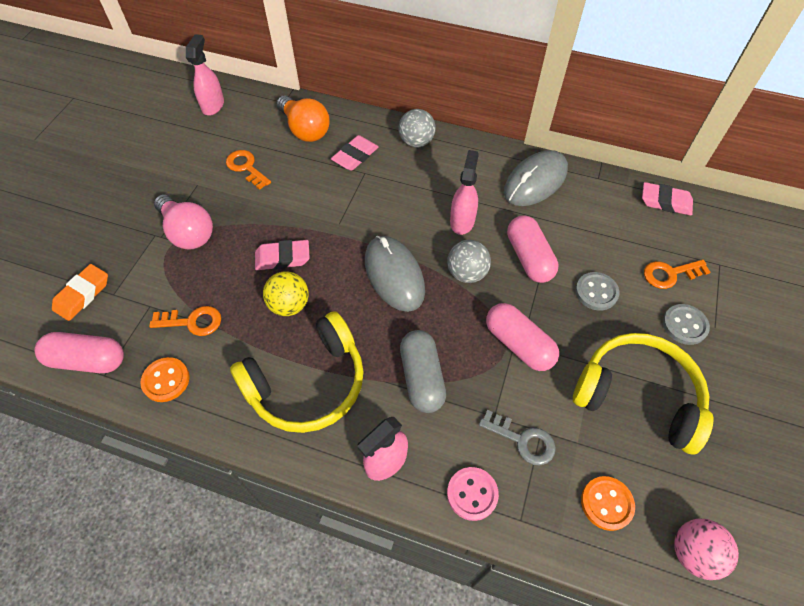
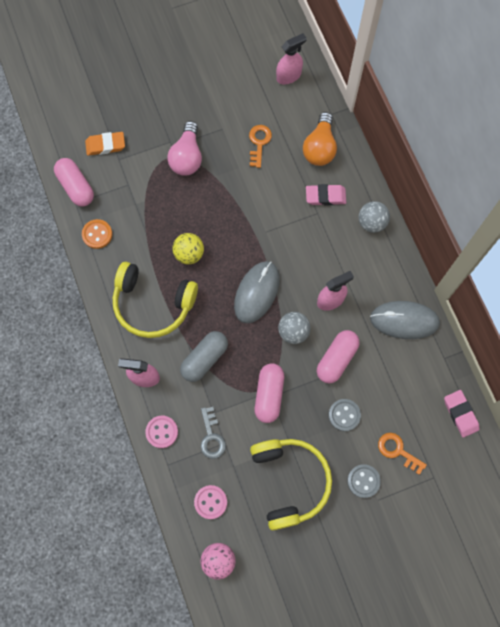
camera: 50 degrees right, 15 degrees up
(192, 322) = (137, 215): orange key -> none
(282, 258) = (215, 223): pink eraser -> none
(606, 503) = (210, 502): orange button -> pink button

